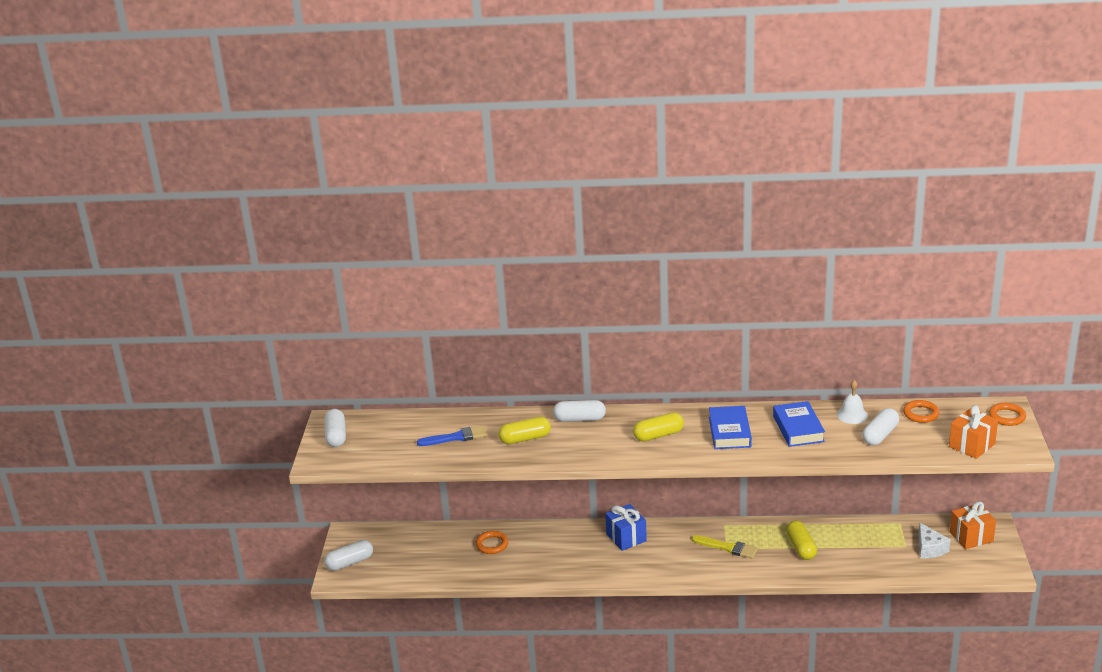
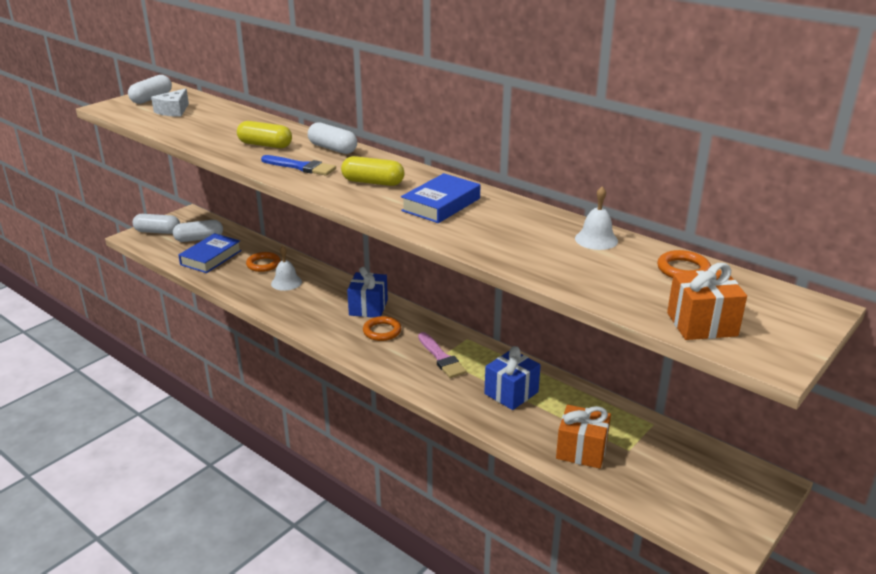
camera: 35 degrees right, 0 degrees up
(456, 437) = (221, 126): blue brush -> blue brush (301, 167)
(535, 550) = (286, 282): none -> white bell
(728, 547) = (441, 358): yellow brush -> pink brush
(798, 428) = (515, 228): blue book -> blue book (211, 258)
(801, 547) = (511, 393): yellow capsule -> blue gift
(880, 435) = (598, 268): white capsule -> white capsule (199, 239)
(930, 548) = (654, 467): white cheese -> white cheese (173, 111)
(971, 537) = (723, 481): orange gift -> orange gift (581, 450)
(1007, 417) = (801, 316): orange ring -> orange ring (382, 331)

